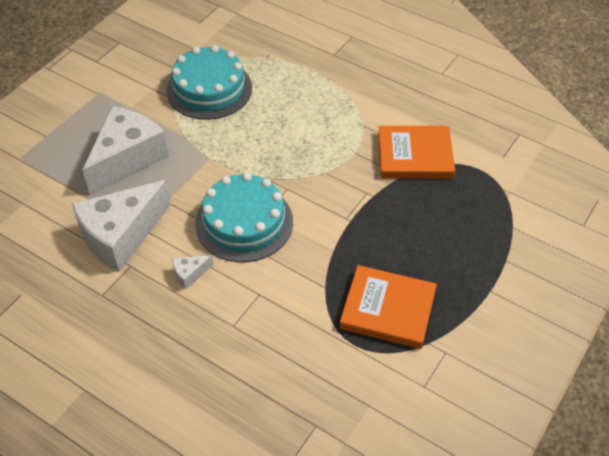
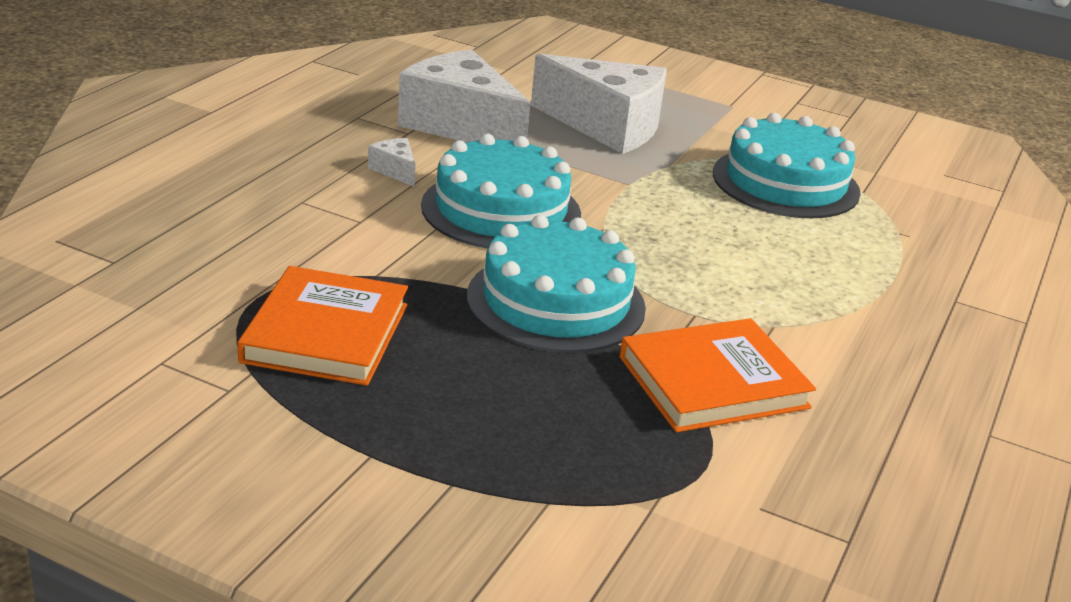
camera: 80 degrees right, 20 degrees down
(347, 207) = (556, 302): none -> turquoise cake
(414, 156) = (713, 382): orange book -> orange book turned 75 degrees clockwise

